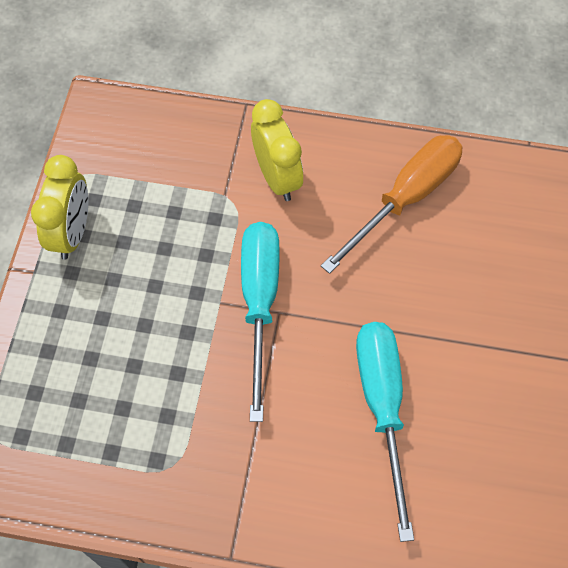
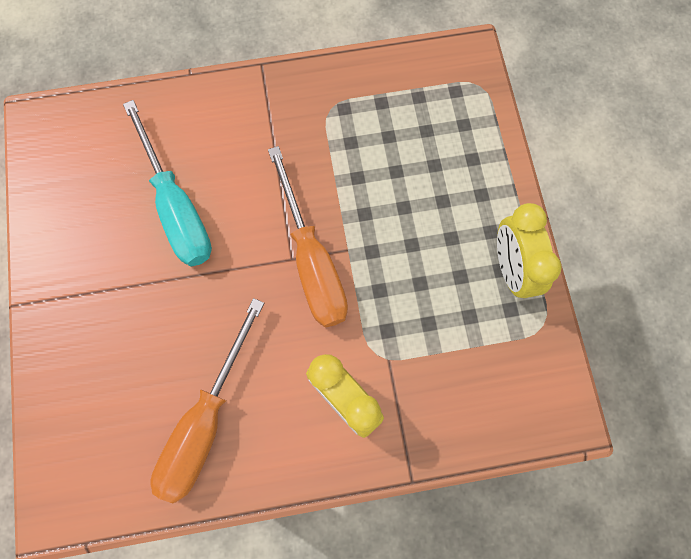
camera: 160 degrees right, 10 degrees up
(260, 302) = (312, 261): turquoise screwdriver -> orange screwdriver

